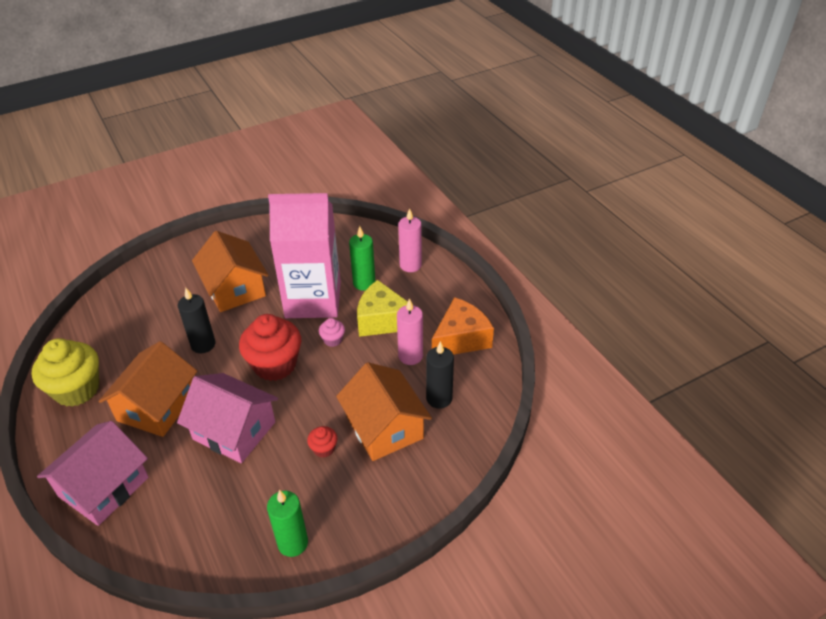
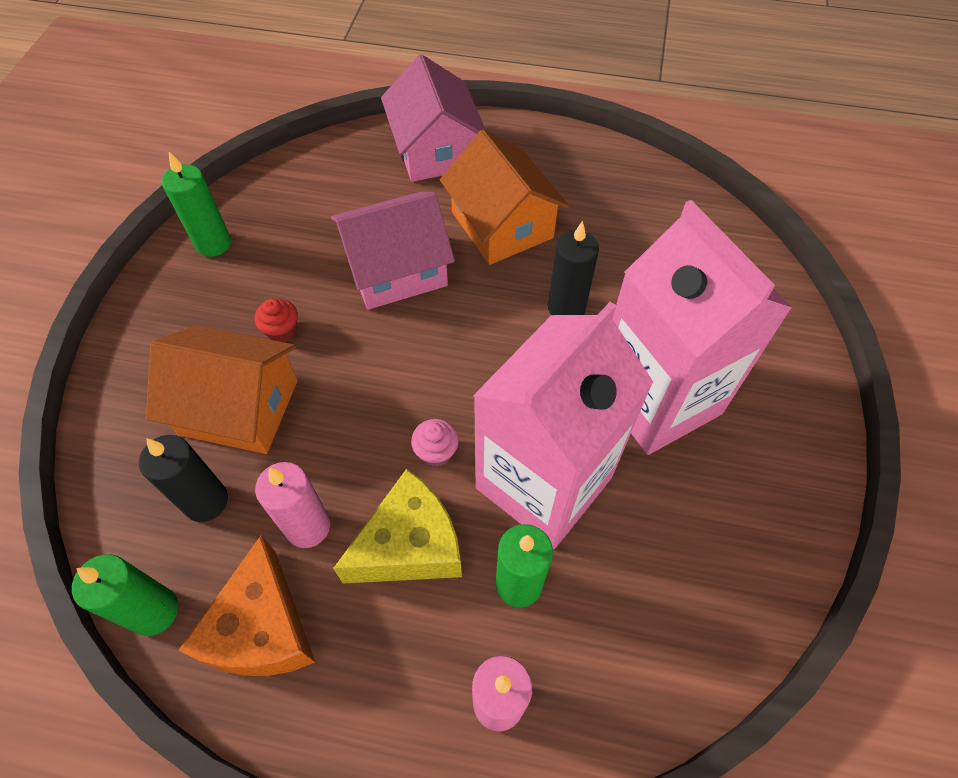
camera: 130 degrees right, 15 degrees up
(77, 389) = (595, 176): yellow cupcake -> none
(234, 288) = (657, 399): orange house -> pink carton
(275, 365) = (457, 359): red cupcake -> none
(495, 375) = (154, 611): none -> green candle

